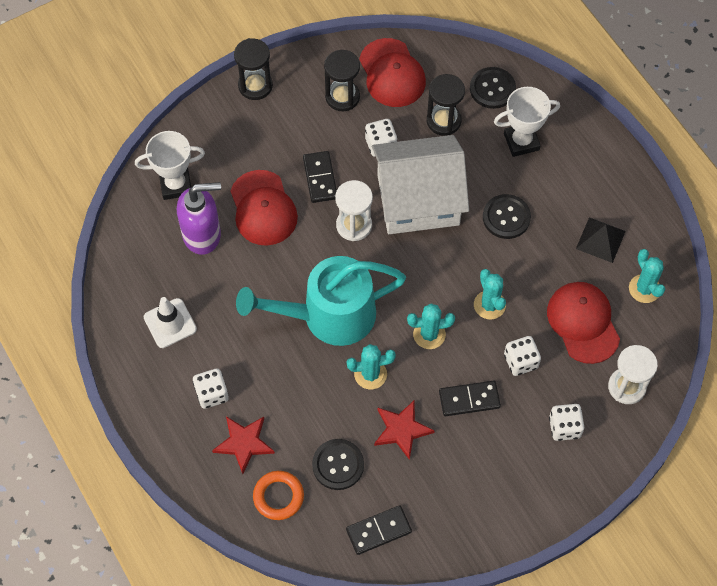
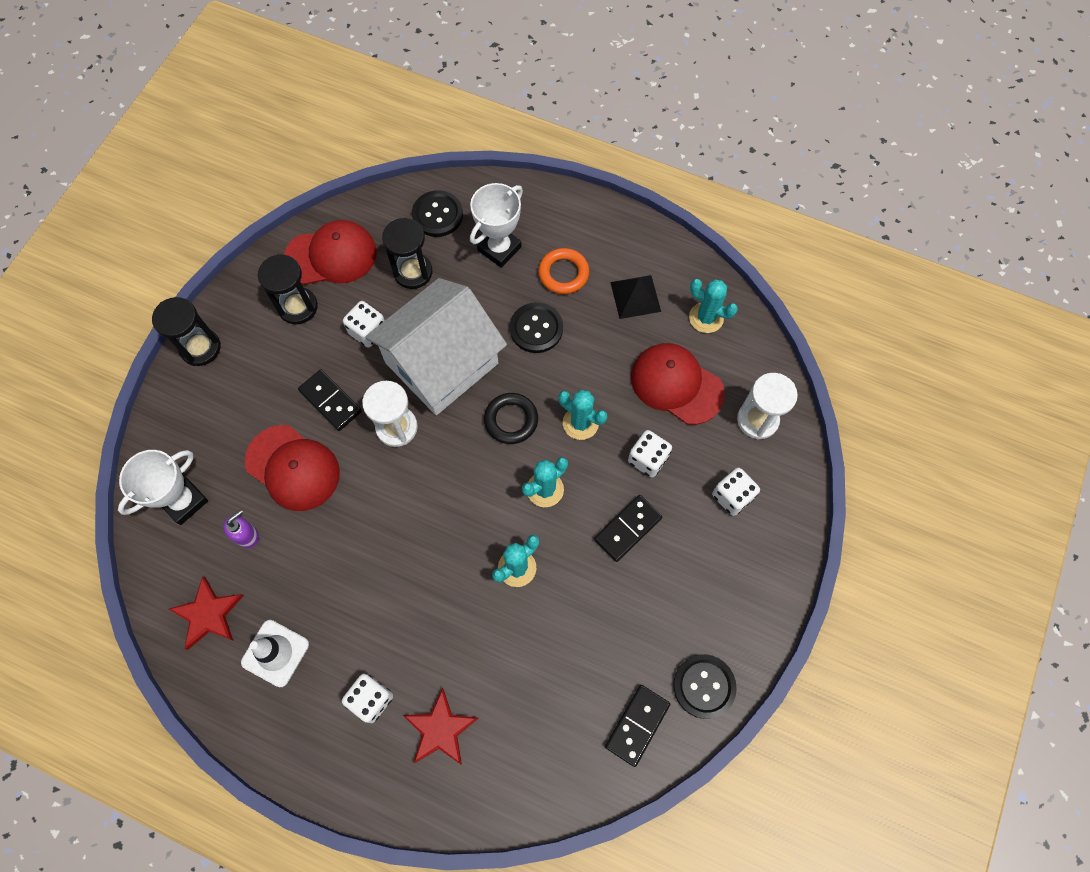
camera: 35 degrees left, 5 degrees up
(202, 235) = (247, 535): purple soap dispenser -> purple soap dispenser, size x0.49
(278, 496) = (514, 762): orange ring -> orange ring (563, 273)
(328, 315) = (434, 536): turquoise watering can -> none
(338, 465) = (550, 684): black button -> black button (704, 686)
(392, 73) = (331, 255): red cap -> red cap turned 45 degrees counterclockwise
(402, 430) = (586, 604): red star -> red star (208, 614)
(439, 271) = (511, 420): none -> black ring

